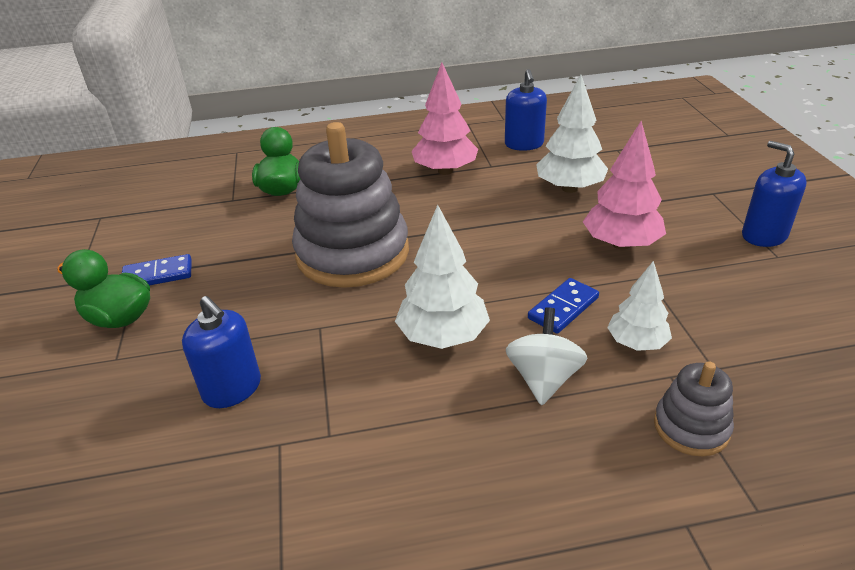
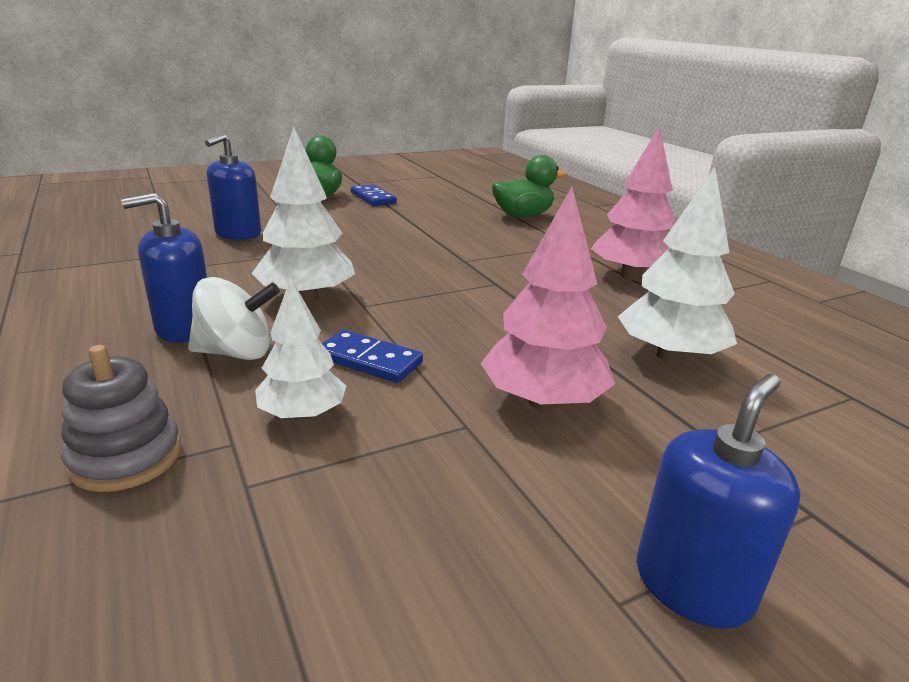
camera: 70 degrees right, 10 degrees down
(352, 253) = (432, 250): grey stacking toy -> none
(524, 144) = (761, 318): blue soap dispenser -> blue soap dispenser (184, 328)

